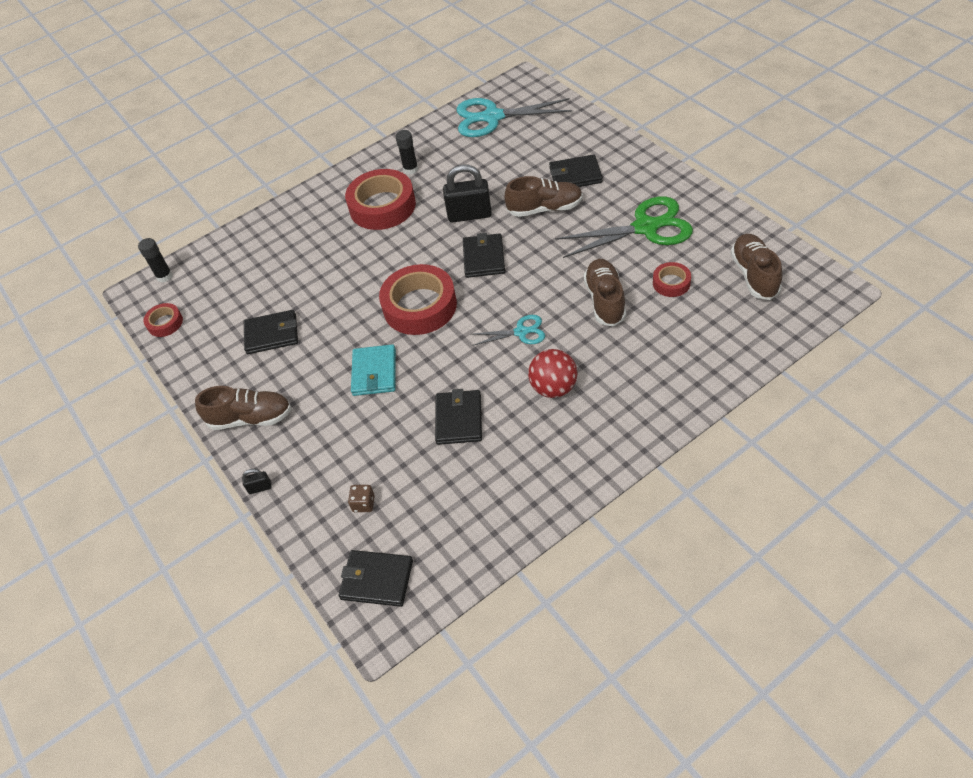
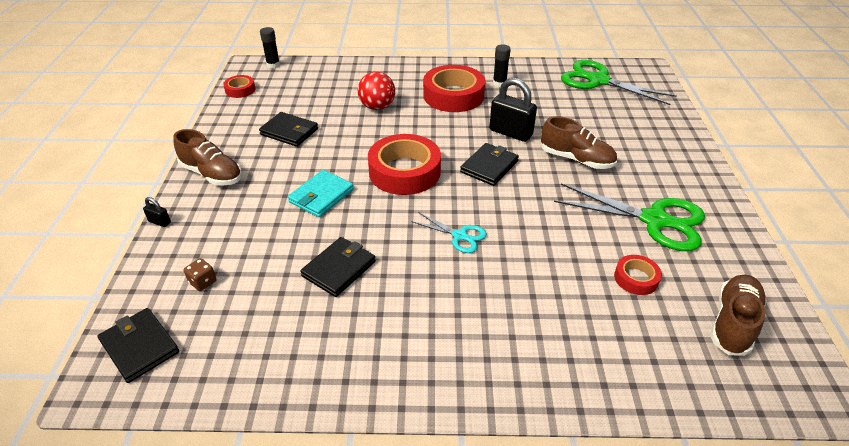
camera: 30 degrees right, 10 degrees down
(492, 117) = (598, 80): turquoise scissors -> green scissors
(553, 388) = (438, 296): red ball -> red ball (377, 107)
(575, 175) = (627, 149): black wallet -> none
(605, 300) = (557, 255): brown shoe -> none

